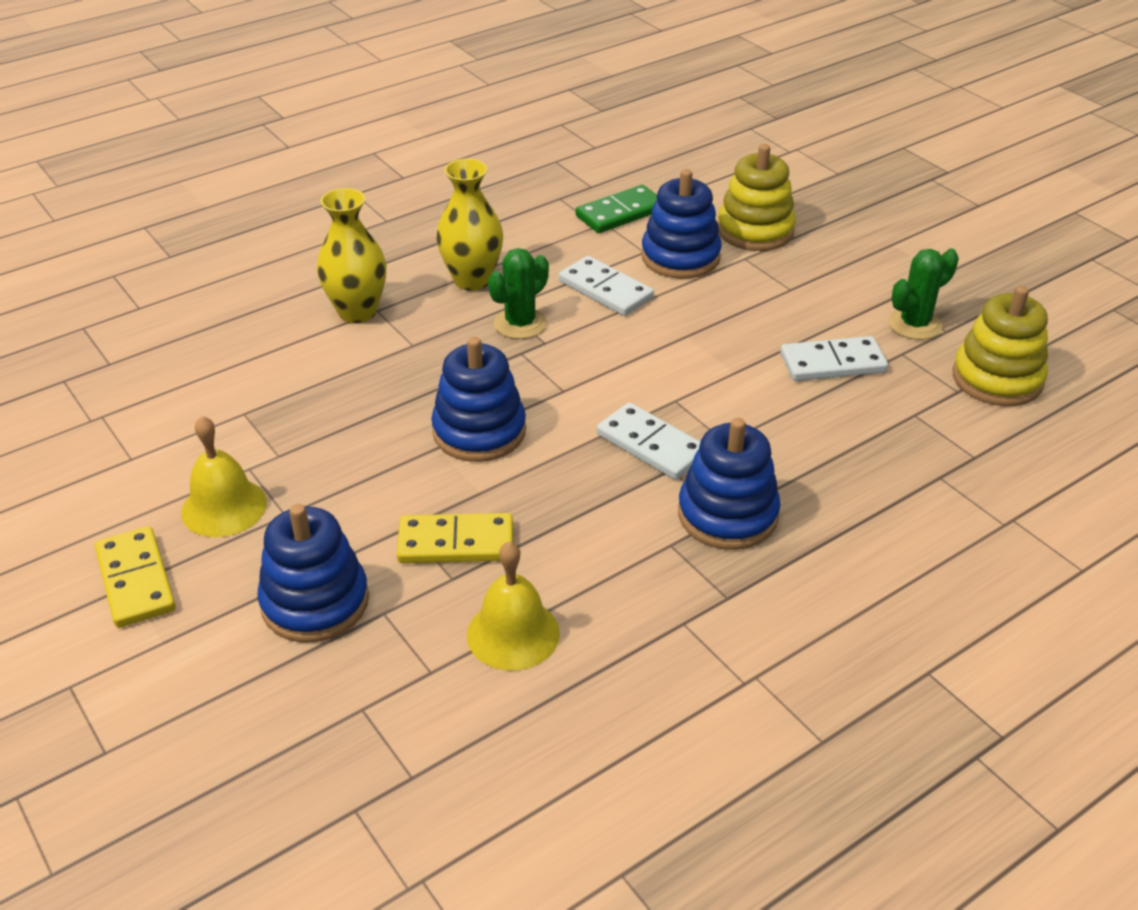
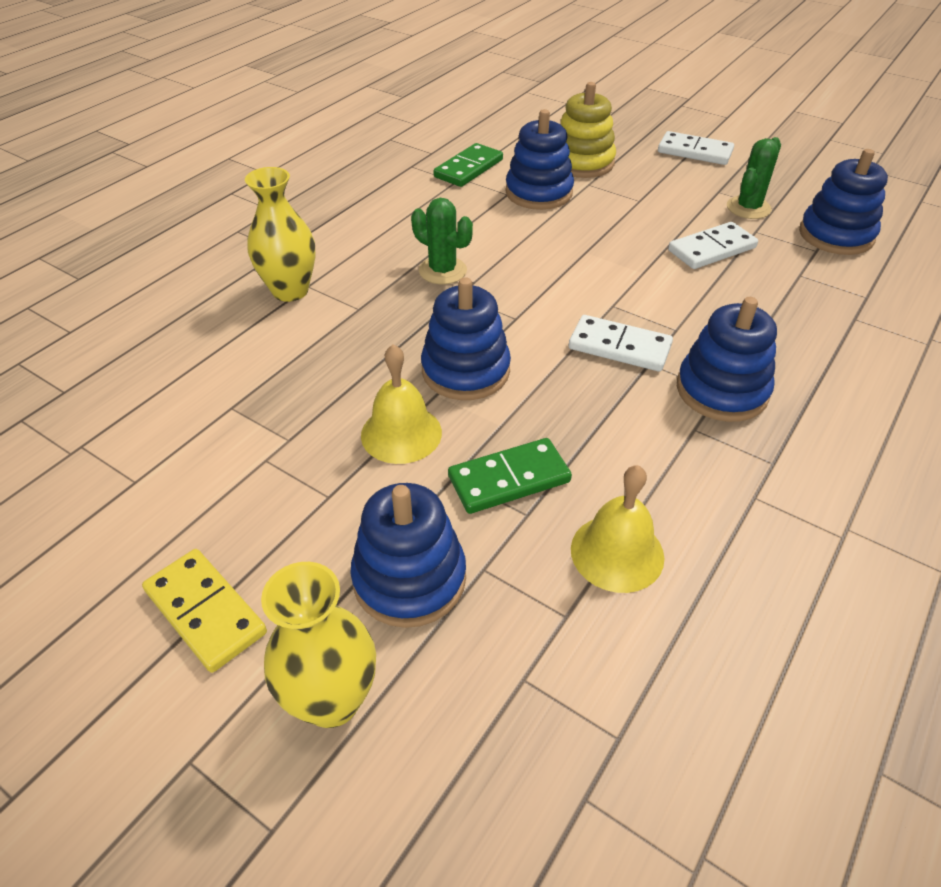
camera: 20 degrees left, 5 degrees up
(224, 507) = (260, 506): yellow bell -> yellow bell (401, 433)
(456, 542) = (509, 479): yellow domino -> green domino
(472, 280) = (378, 243): yellow vase -> yellow vase (332, 700)
(520, 324) = (442, 271): green cactus -> green cactus turned 75 degrees counterclockwise
(605, 290) = (496, 229): white domino -> white domino (695, 152)
(997, 379) = (836, 235): yellow stacking toy -> blue stacking toy

